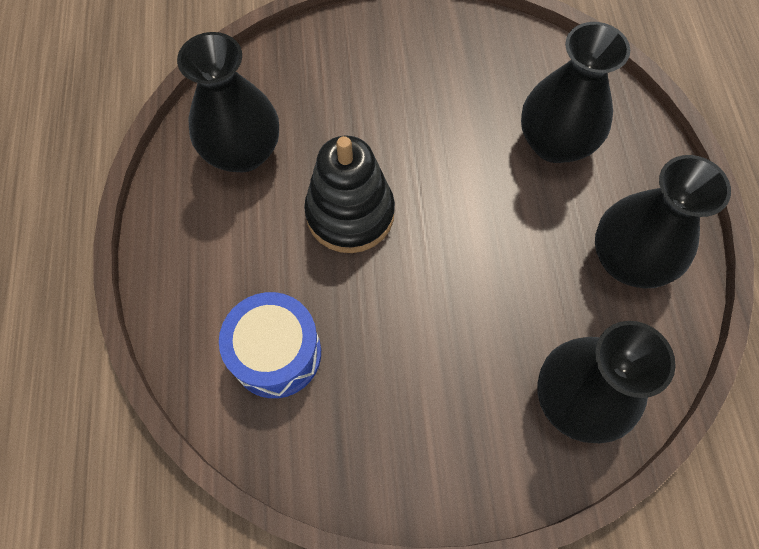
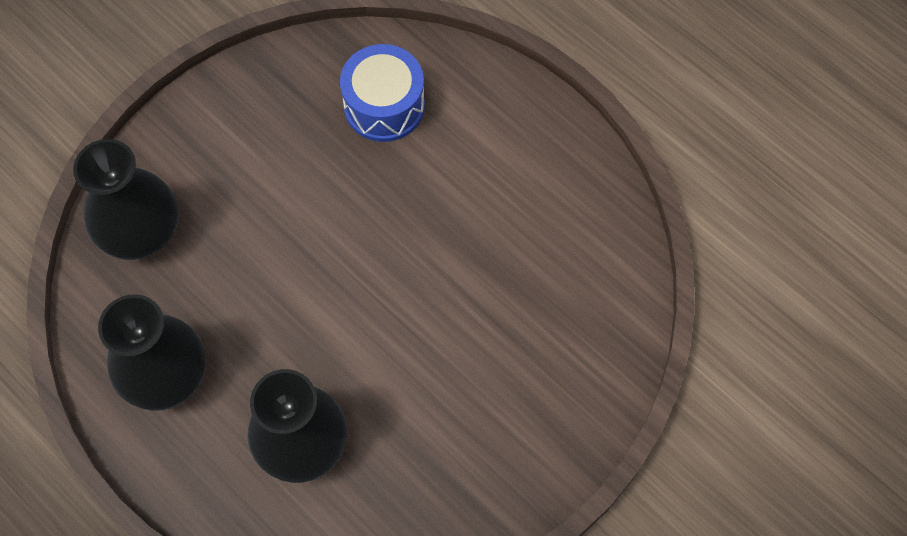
camera: 140 degrees right, 0 degrees up
(243, 152) = (560, 227): black vase -> none
(350, 214) = (424, 243): black stacking toy -> none

